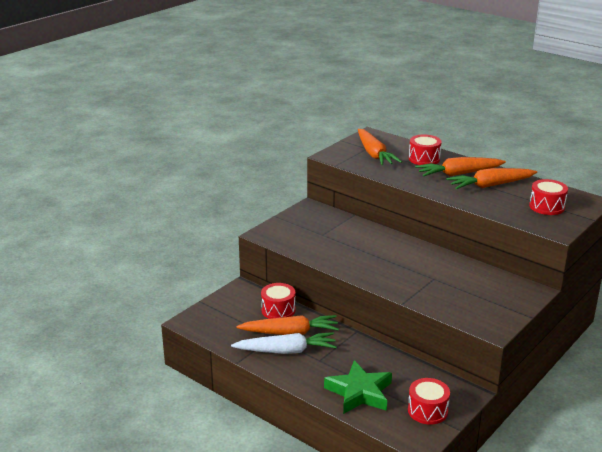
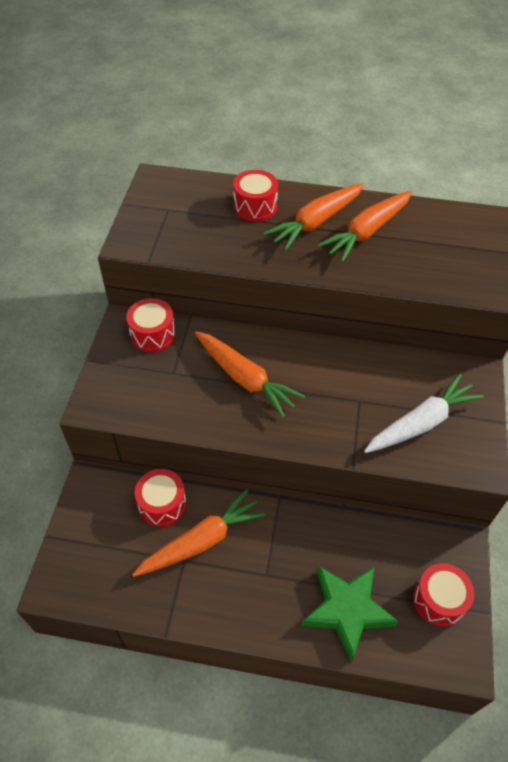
camera: 30 degrees left, 25 degrees up
(287, 351) = (217, 578): white carrot -> white carrot (421, 423)
(374, 154) = (186, 219): orange carrot -> orange carrot (245, 379)
(547, 206) = (455, 249): red drum -> red drum (153, 334)

